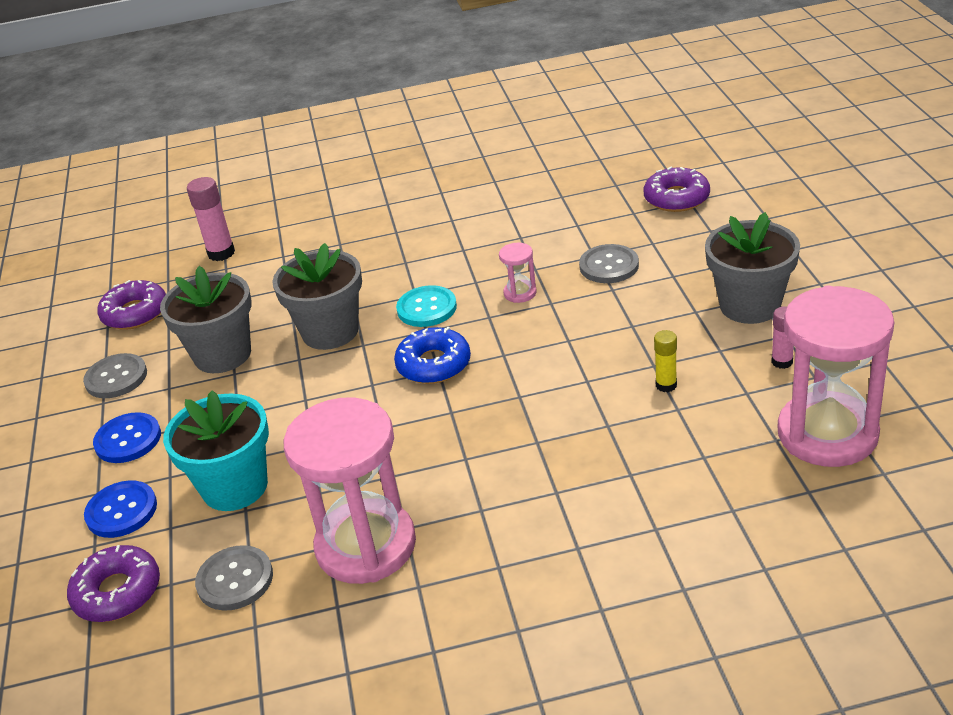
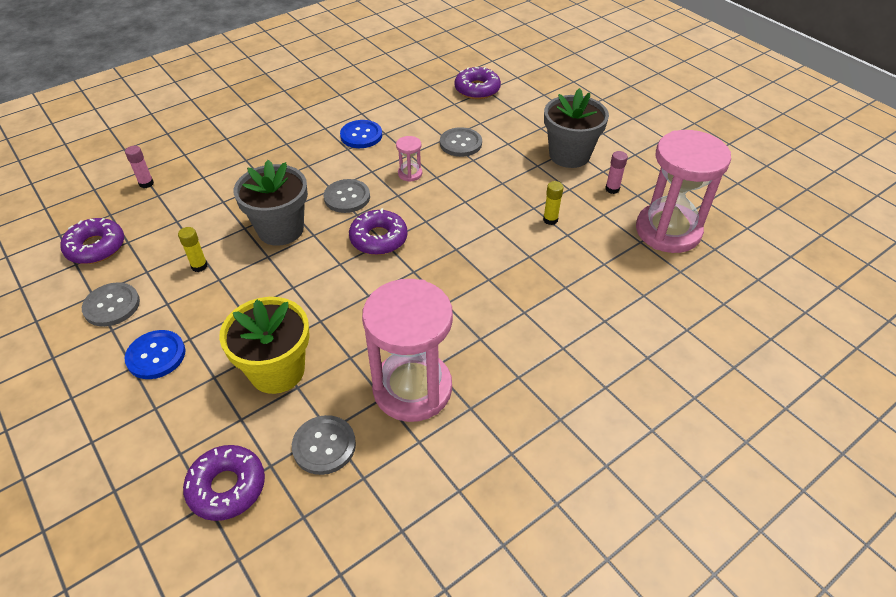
camera: 30 degrees left, 10 degrees up
(121, 511) = (188, 417): blue button -> blue button (361, 135)
(221, 253) = (146, 183): pink glue stick -> pink glue stick, size x0.62
(222, 355) = (199, 266): grey flower pot -> yellow glue stick
(235, 487) = (277, 371): turquoise flower pot -> yellow flower pot
(427, 308) = (347, 197): turquoise button -> grey button
(434, 364) = (378, 238): blue donut -> purple donut

